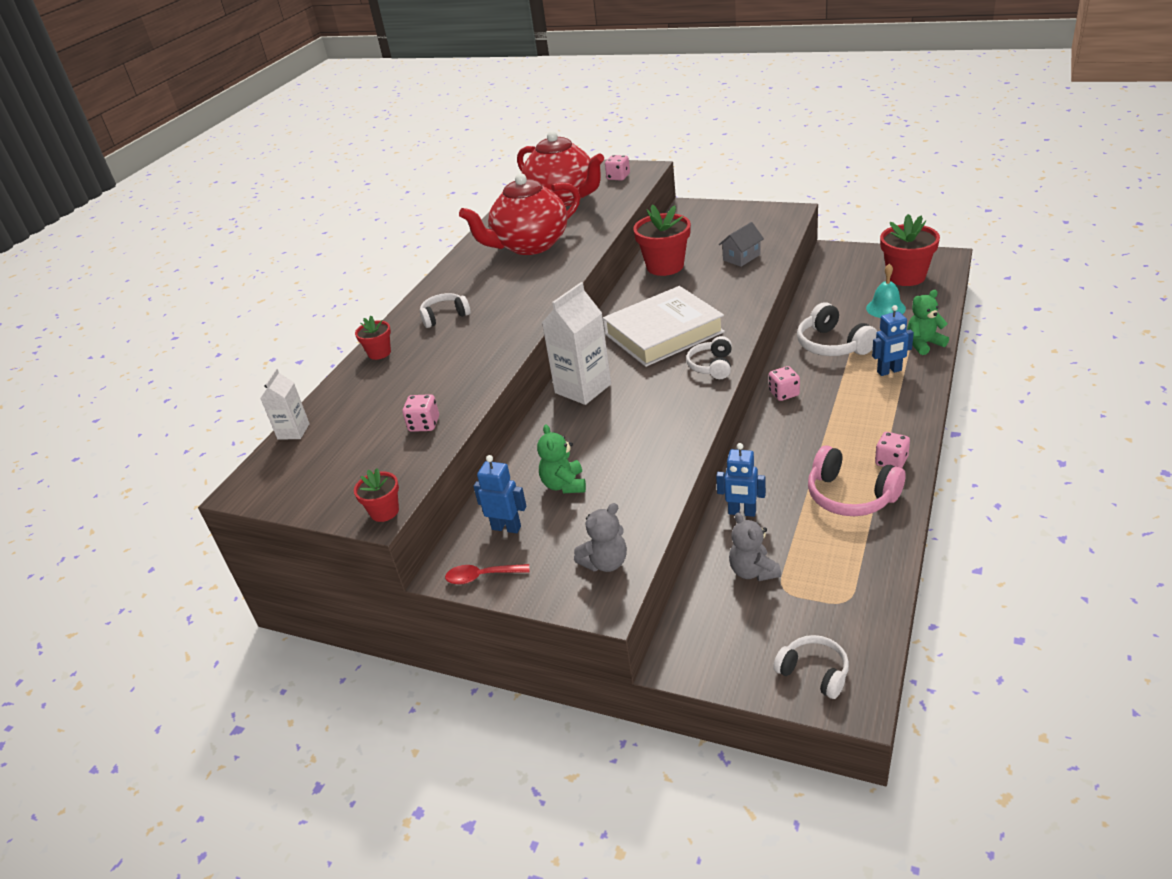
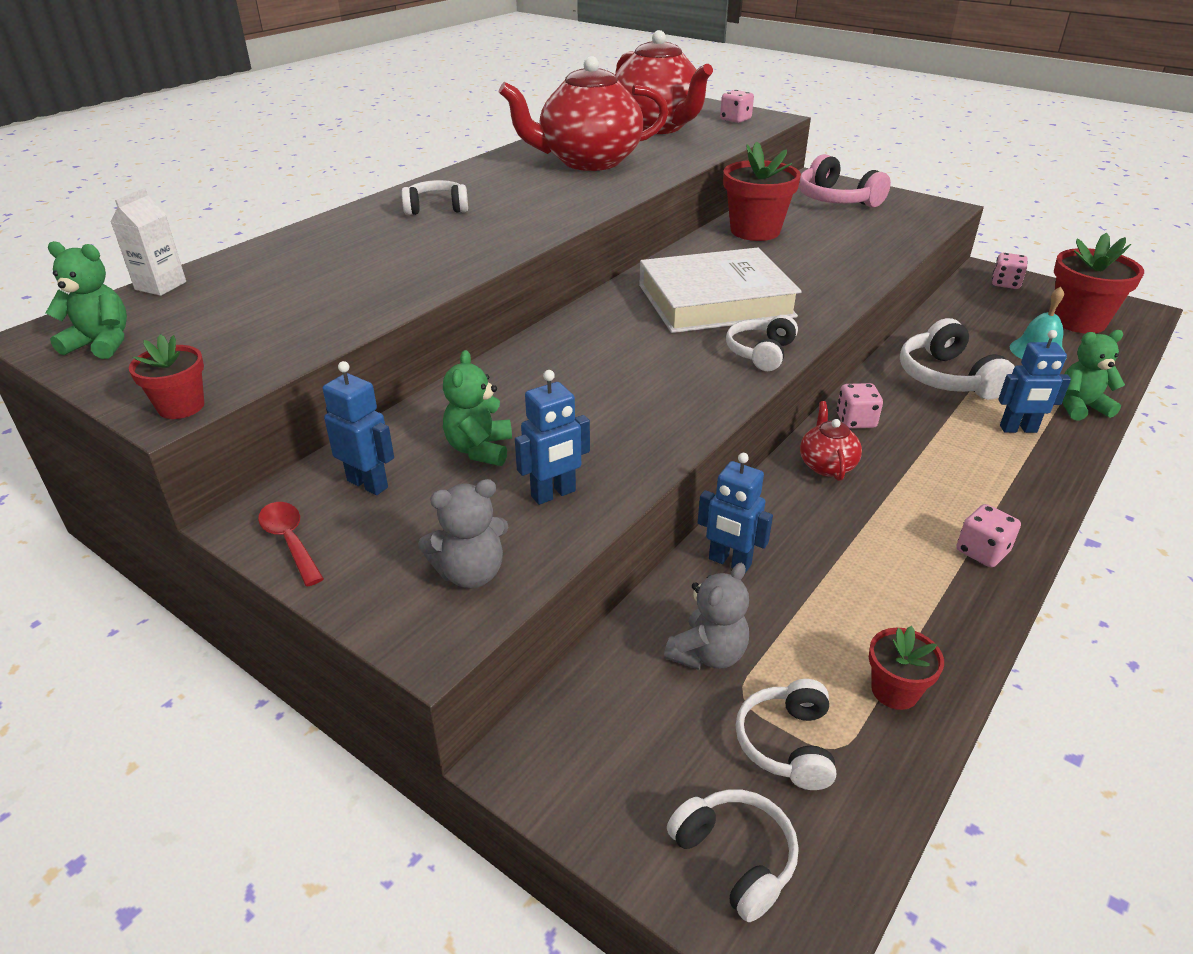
camera: 10 degrees right, 0 degrees up
(291, 484) = (101, 343): none -> green teddy bear
(379, 353) = (331, 228): red flower pot -> red flower pot (894, 691)
(424, 424) = (319, 316): pink dice -> pink dice (1005, 283)
(482, 576) = (290, 541): red spoon -> red spoon turned 45 degrees clockwise
(583, 388) = (575, 339): white carton -> none
(628, 500) = (553, 494): none -> blue robot
(741, 257) = (858, 241): grey house -> none
(753, 571) = (708, 654): grey teddy bear -> grey teddy bear turned 135 degrees counterclockwise
(777, 431) = (826, 465): none -> red teapot
(818, 607) = (787, 744): none -> white headphones
(850, 496) = (902, 584): pink headphones -> pink headphones (836, 200)

